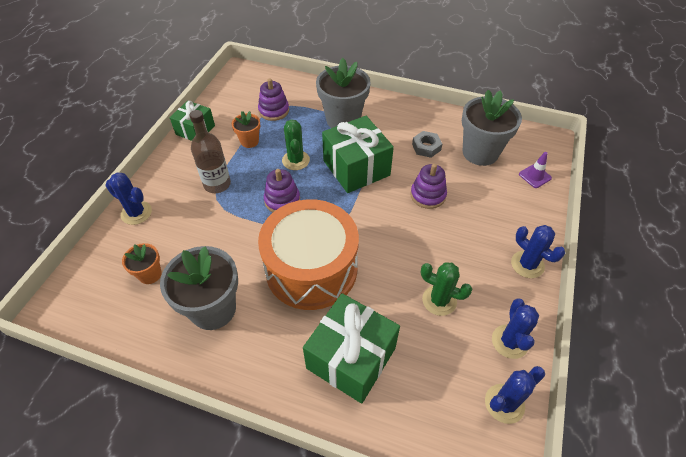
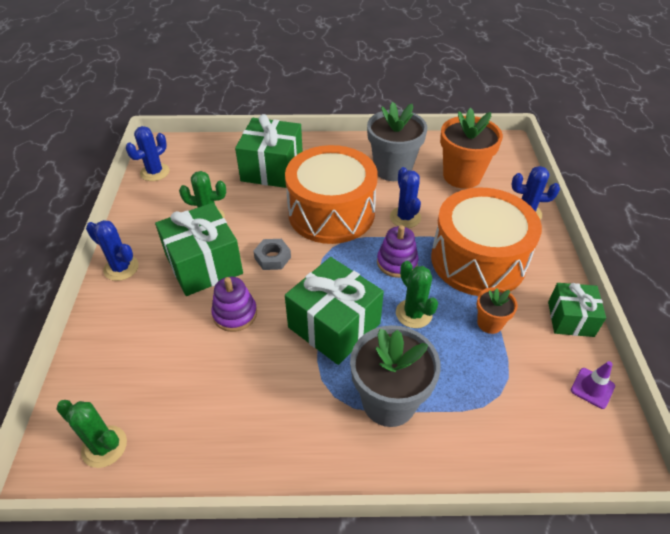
camera: 160 degrees right, 5 degrees down
(150, 274) = (462, 176): orange flower pot -> orange flower pot, size x1.93
(217, 184) = (478, 260): brown bottle -> orange drum
(274, 111) = (499, 386): purple stacking toy -> none
(426, 147) = (249, 388): grey nut -> grey nut (272, 257)
(449, 245) = (204, 265): none -> green gift
(480, 152) = (167, 402): grey flower pot -> none
(509, 341) = (147, 206): blue cactus -> blue cactus (405, 217)
(518, 141) = (104, 446): none -> green cactus
(534, 176) = (90, 384): purple traffic cone -> purple traffic cone (592, 388)

